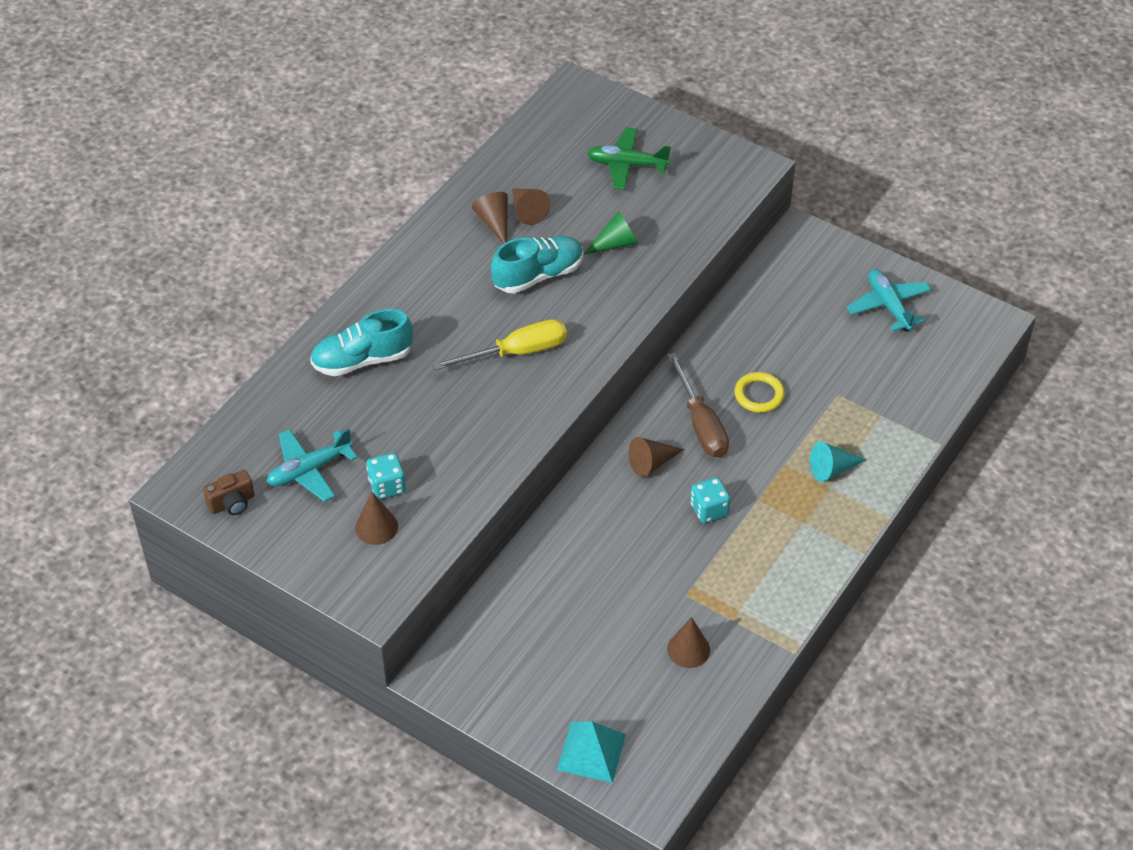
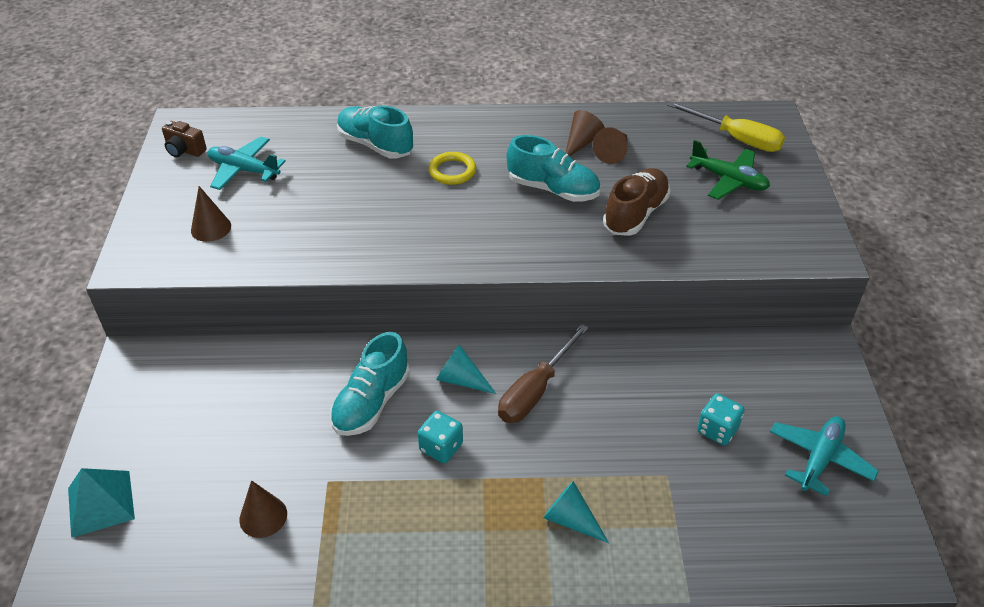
camera: 55 degrees right, 5 degrees down
(387, 486) = (257, 214): turquoise dice -> turquoise dice (717, 430)
(517, 352) = (459, 216): yellow screwdriver -> yellow screwdriver (736, 138)
(615, 244) = (635, 214): green cone -> brown shoe
(627, 165) = (728, 180): green plane -> green plane turned 150 degrees clockwise
(628, 531) = (371, 402): none -> turquoise shoe
(652, 463) = (461, 380): brown cone -> turquoise cone
(759, 395) = (608, 415): yellow ring -> yellow ring (452, 171)

